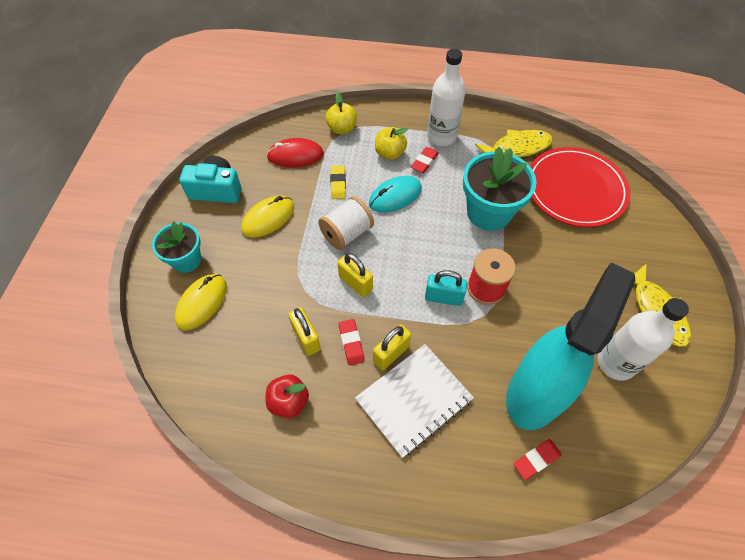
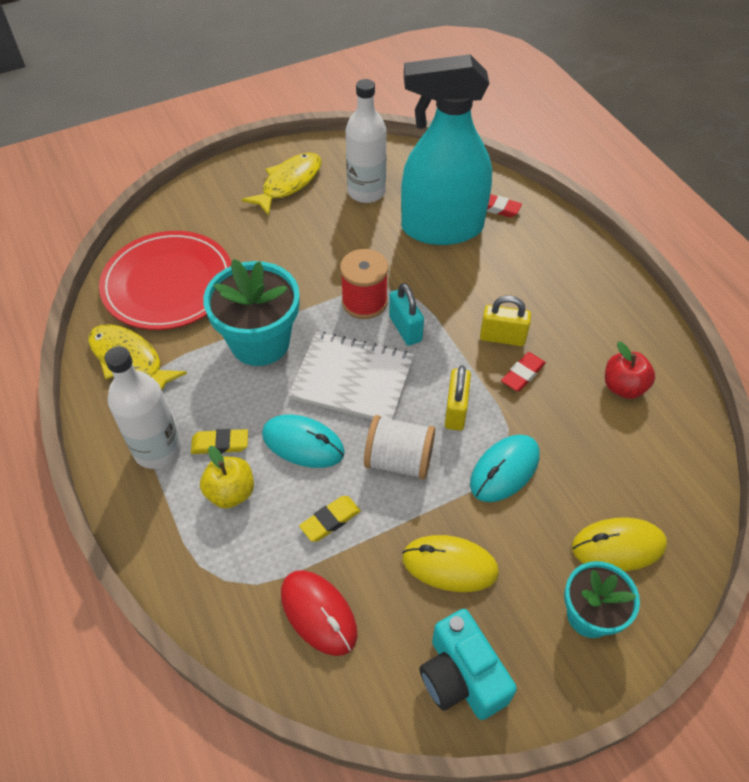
camera: 125 degrees left, 5 degrees down
(295, 281) = (504, 470): none -> turquoise mouse
(306, 338) = (554, 414): yellow padlock -> none
(342, 128) = (220, 586): yellow apple -> none
(414, 400) = (527, 299): white notebook -> white notebook (352, 379)
(424, 162) = (220, 444): red eraser -> yellow eraser

